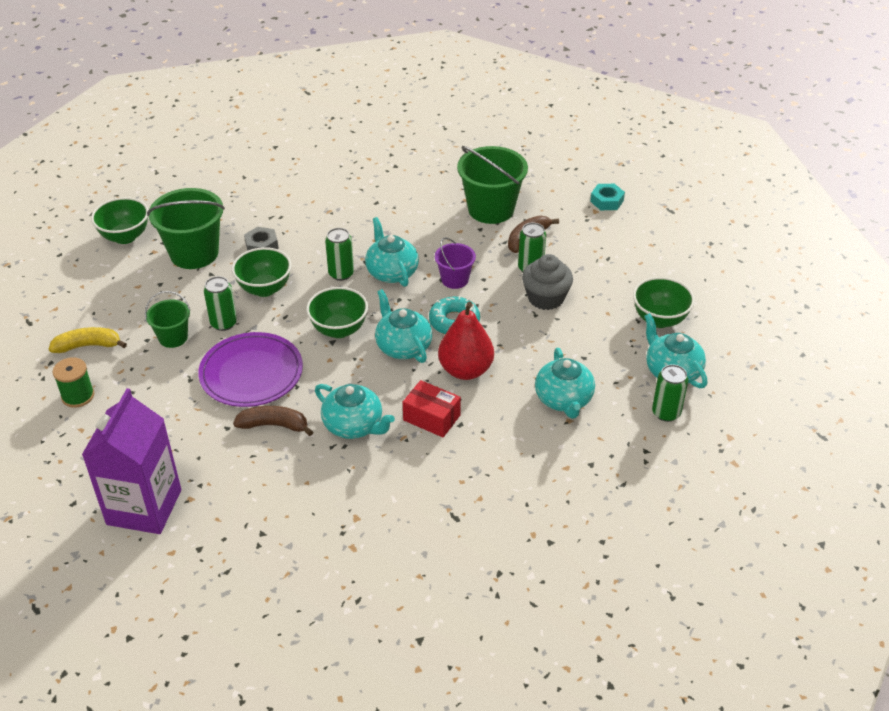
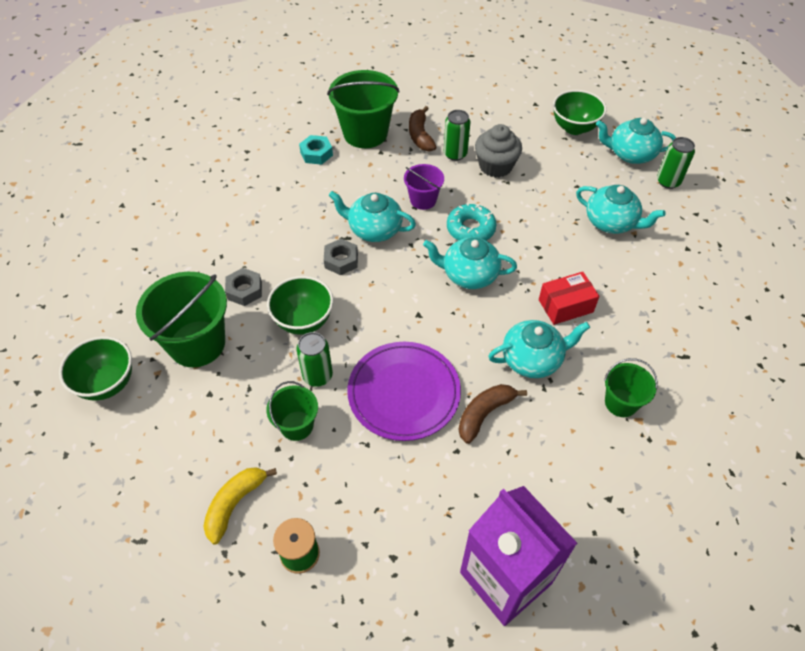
camera: 50 degrees left, 10 degrees up
(339, 329) = (408, 302): green bowl -> none
(341, 274) = (341, 260): green can -> grey nut
(362, 498) = (621, 403): none -> green bucket
(465, 370) = (531, 255): red pear -> none
(607, 201) = (426, 75): turquoise nut -> turquoise nut (316, 153)

